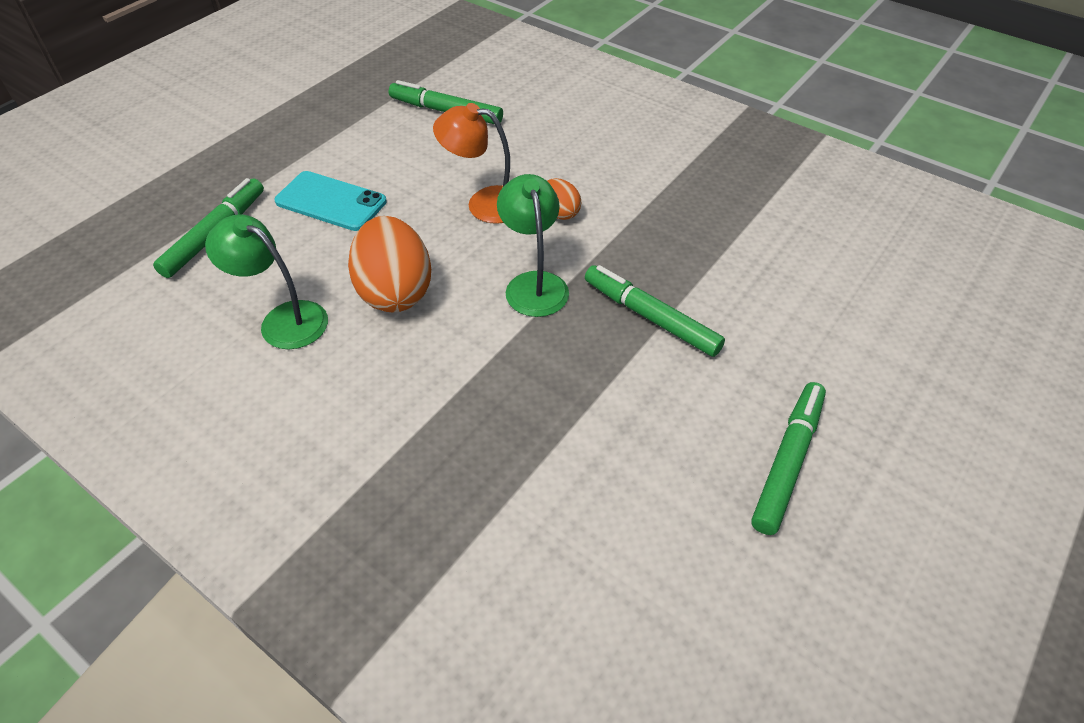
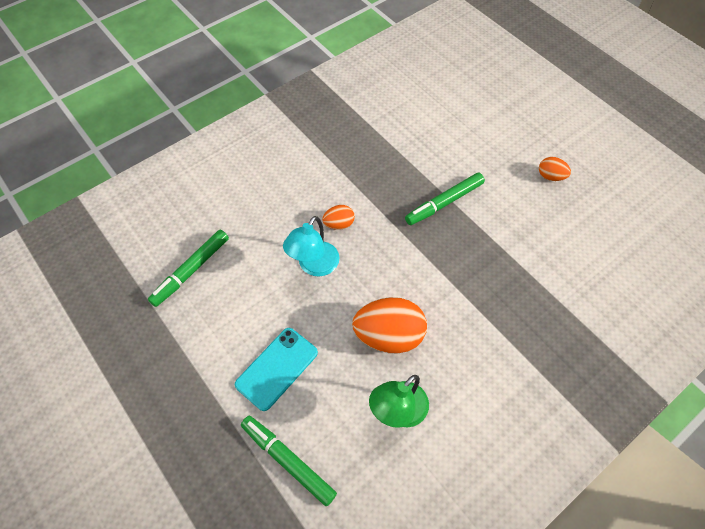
camera: 75 degrees left, 10 degrees up
(484, 203) = (314, 266): orange lamp -> turquoise lamp
(534, 284) = (402, 254): green lamp -> none
(787, 461) = (550, 176): green marker -> orange egg

